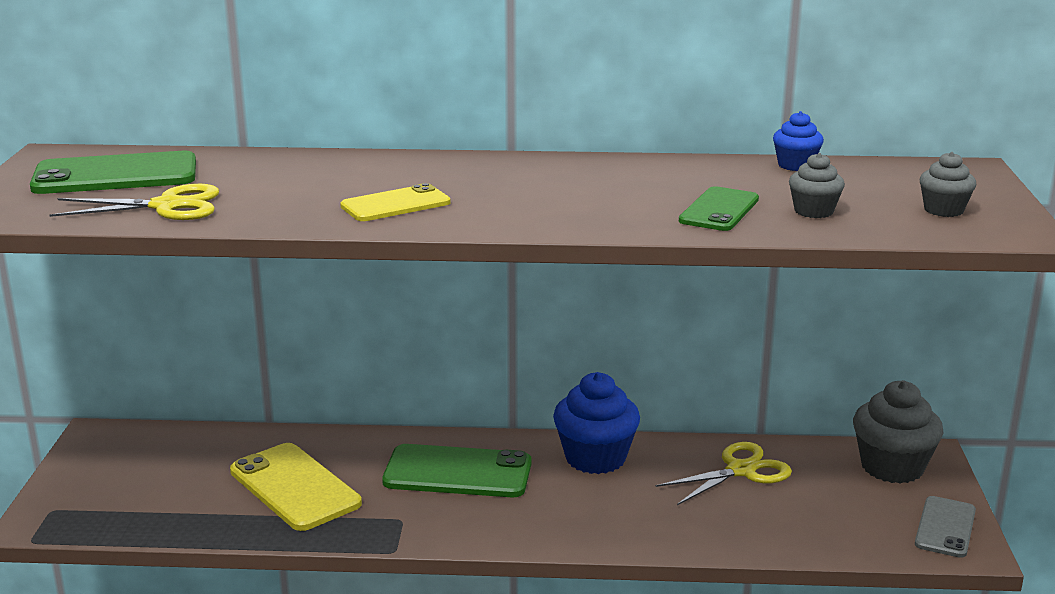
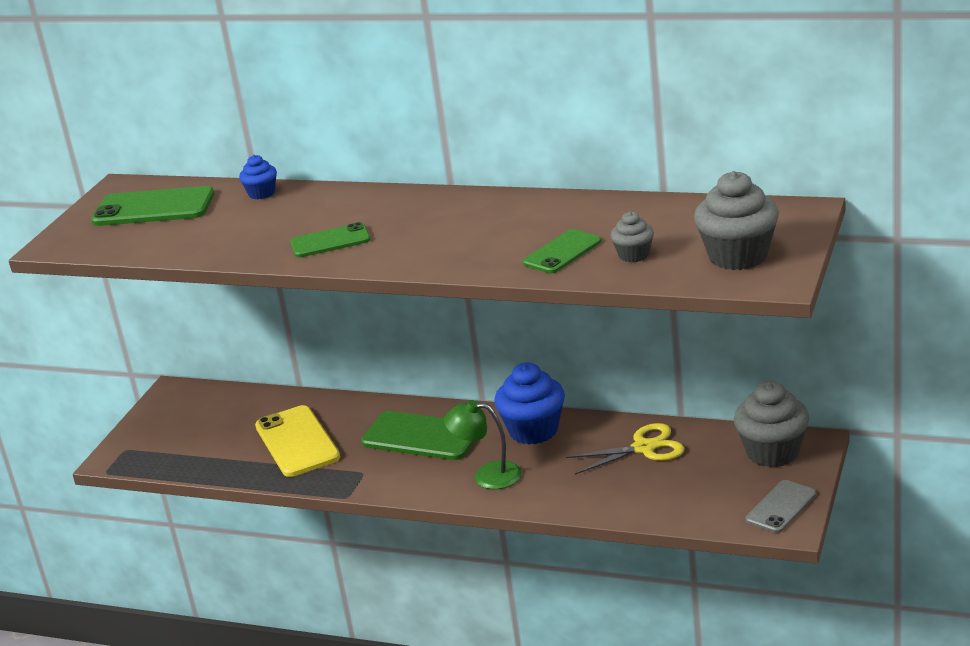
camera: 20 degrees right, 5 degrees up
(167, 206) = (174, 240): yellow scissors -> none
(395, 204) = (330, 241): yellow phone -> green phone
(567, 513) = (487, 475): none -> green lamp
(795, 165) = (661, 205): blue cupcake -> blue cupcake (261, 193)
(943, 210) = (738, 256): grey cupcake -> grey cupcake, size x1.89

